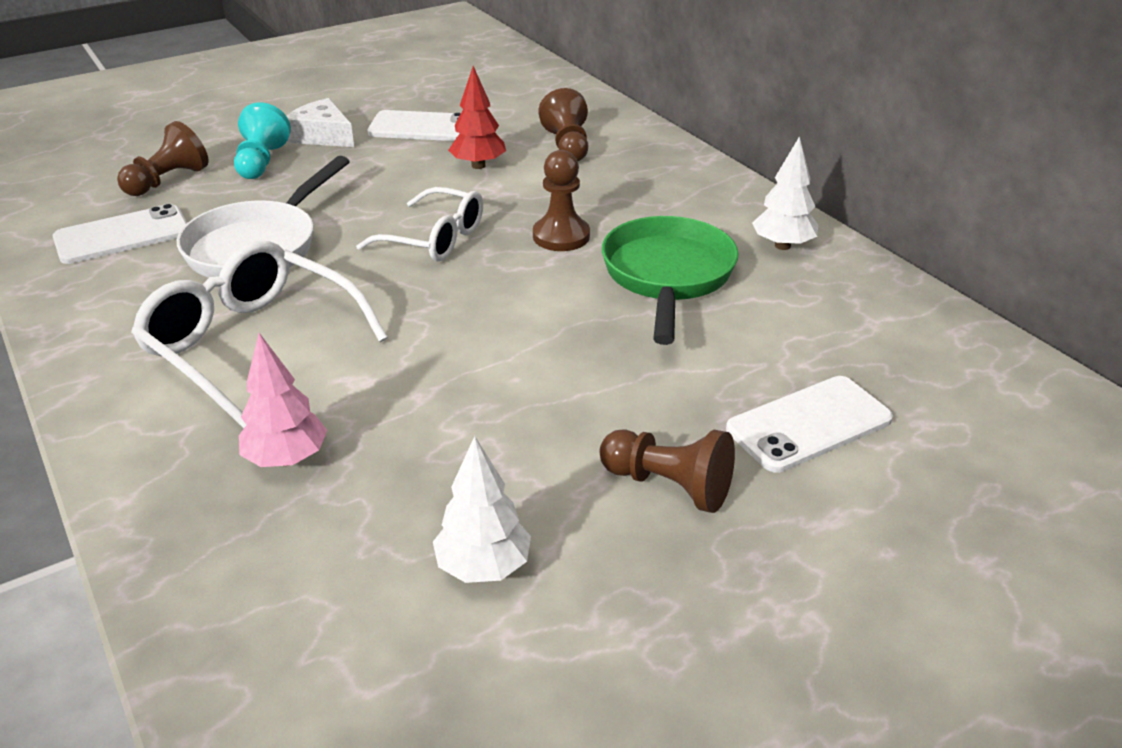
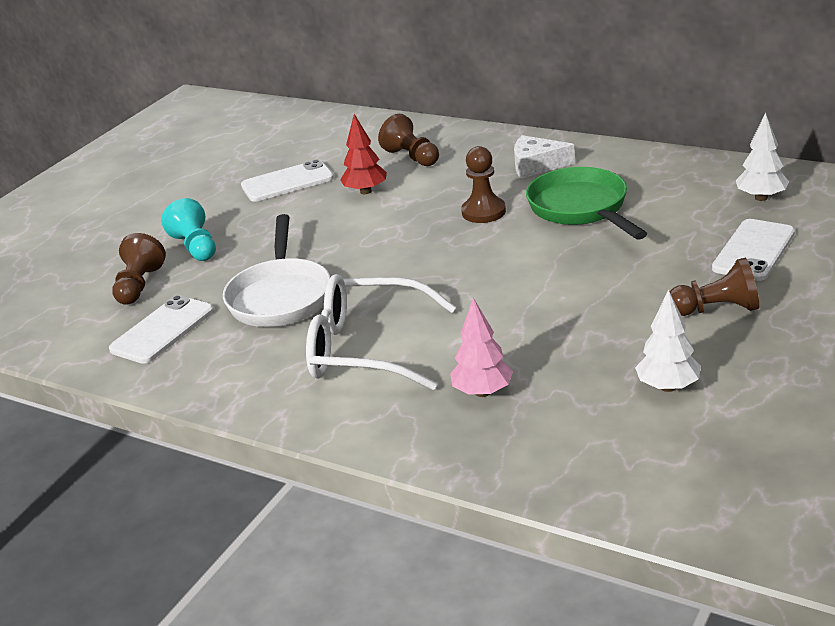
camera: 25 degrees left, 5 degrees down
(322, 136) = (216, 214): white cheese -> white cheese (536, 165)
(435, 239) = (401, 245): white glasses -> none
(782, 245) = (628, 166): white tree -> white tree (761, 198)

